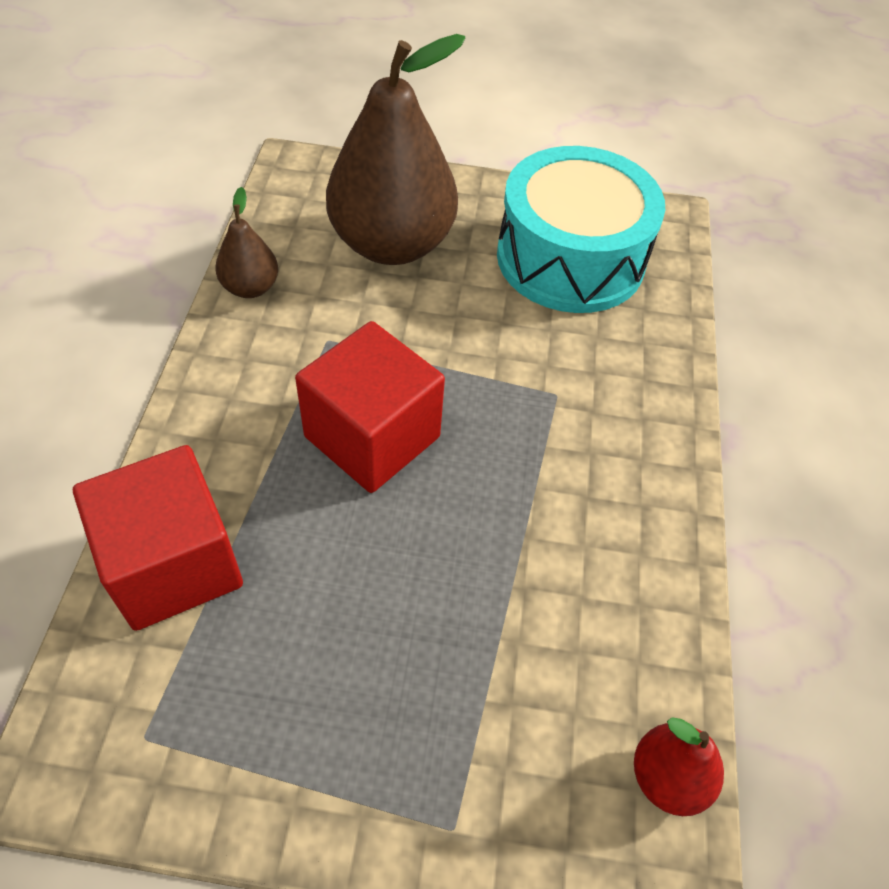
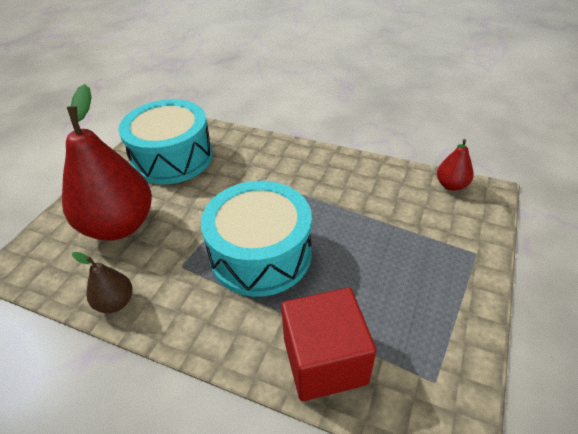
camera: 70 degrees left, 10 degrees down
(372, 437) = (260, 254): red cube -> turquoise drum
(392, 244) = (119, 225): brown pear -> red pear

